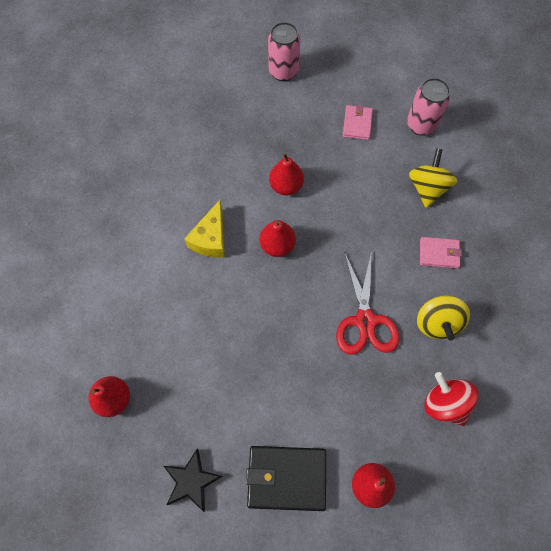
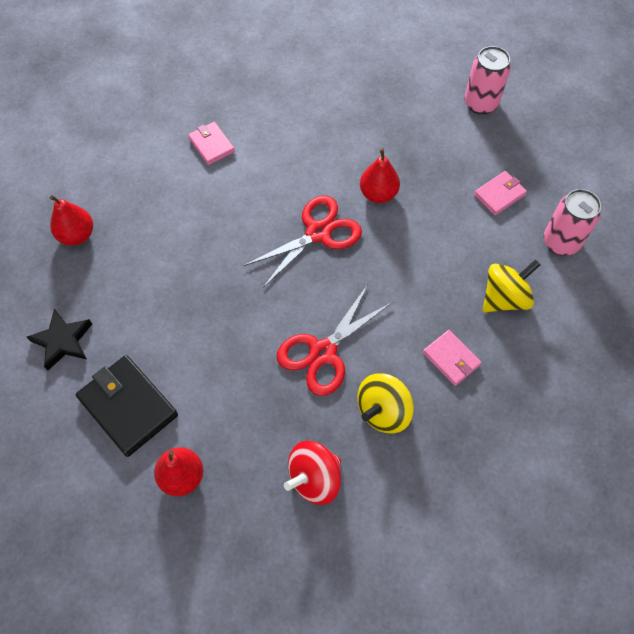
camera: 45 degrees right, 5 degrees down
(138, 247) = (211, 145): none -> pink wallet
(210, 238) = (272, 183): yellow cheese -> none
(277, 245) = (318, 233): red pear -> red scissors
(445, 403) = (314, 478): red spinning top -> red spinning top turned 135 degrees counterclockwise

